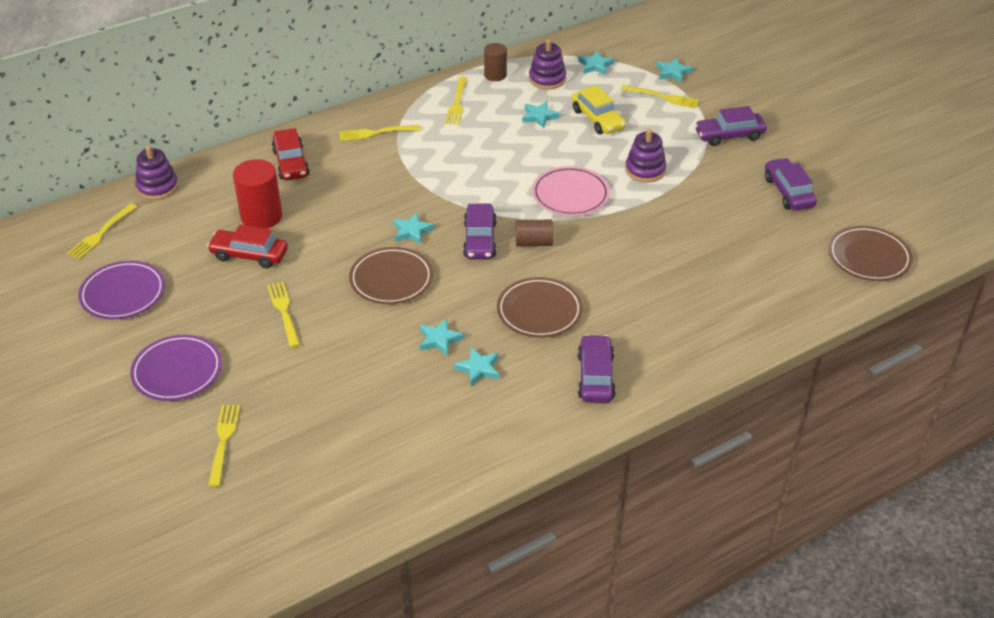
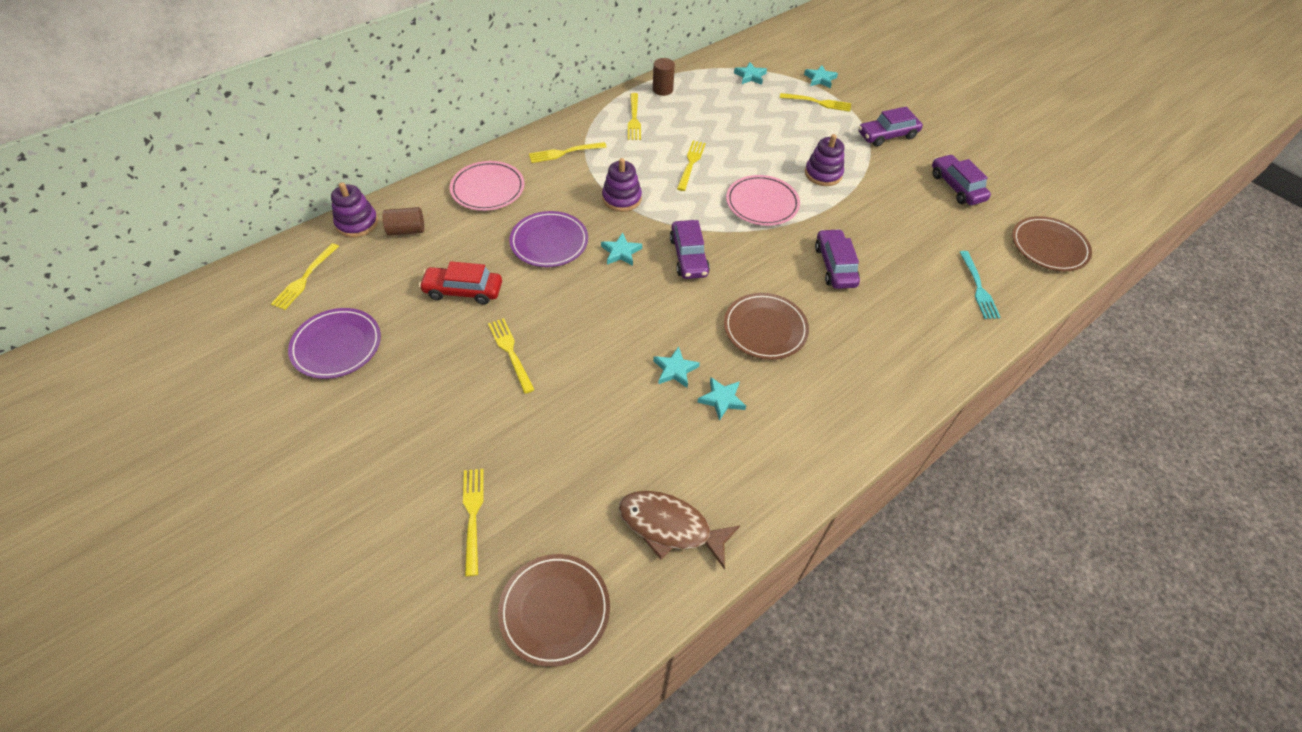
camera: 10 degrees left, 10 degrees up
(177, 371) = (408, 433): purple plate -> purple plate (549, 242)
(261, 216) = (468, 247): red cylinder -> none
(291, 163) = (488, 189): red car -> pink plate
(391, 279) = (612, 306): brown plate -> brown plate (555, 610)
(401, 467) = (670, 527): none -> brown fish
(506, 151) = (691, 163): none -> yellow fork
(533, 242) = (740, 255): brown cylinder -> brown cylinder (406, 230)
(539, 116) = (713, 127): turquoise star -> none
(547, 79) = (710, 91): purple stacking toy -> purple stacking toy (622, 198)
(595, 377) = (839, 397): purple car -> purple car (835, 266)
(597, 119) = (766, 127): yellow car -> none
(776, 290) = (978, 287): none -> turquoise fork

